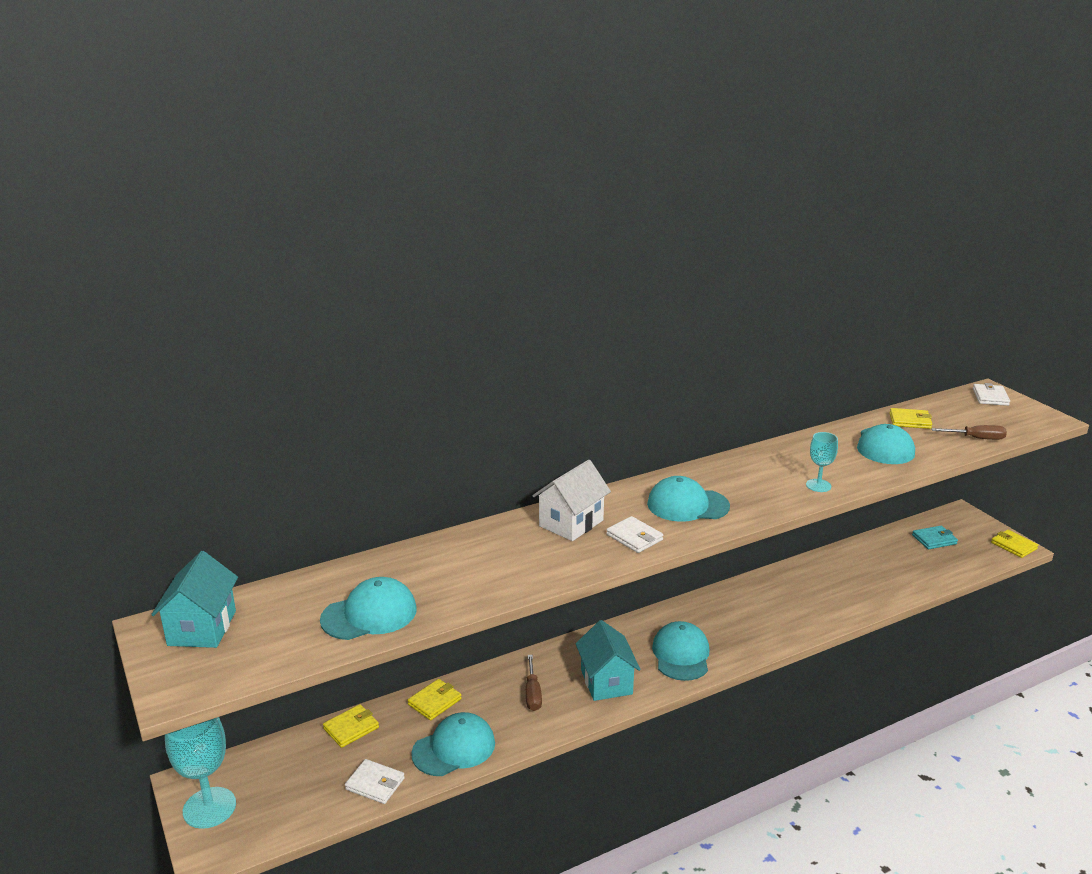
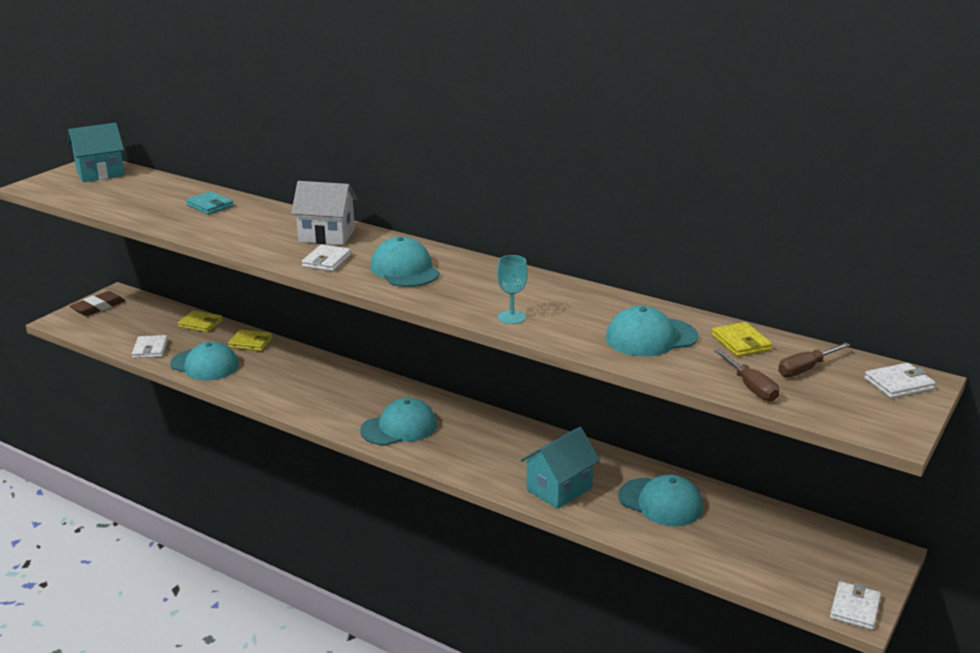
camera: 60 degrees right, 0 degrees up
(209, 808) = (98, 307): turquoise goblet -> brown eraser
(369, 614) = (146, 207): turquoise cap -> turquoise cap (661, 502)
(532, 694) = (289, 376): brown screwdriver -> brown screwdriver (805, 369)
(606, 682) = (331, 403): turquoise house -> turquoise house (559, 489)
(934, 539) = (787, 541): turquoise wallet -> turquoise wallet (210, 206)
(1013, 546) = (854, 608): yellow wallet -> white wallet

